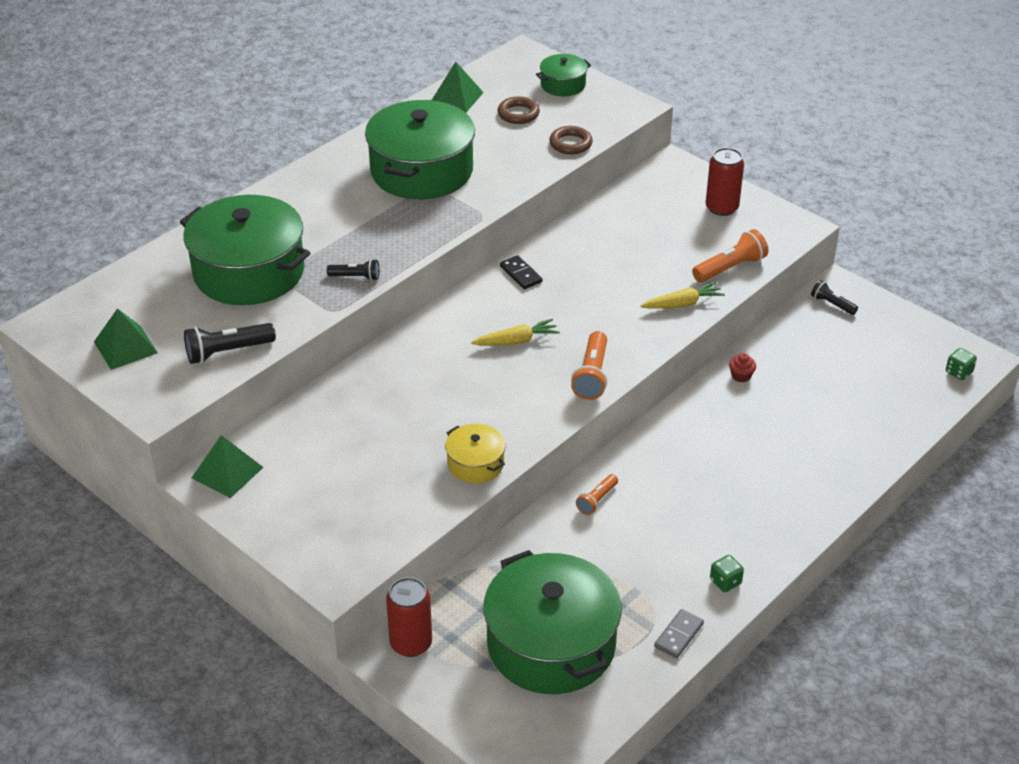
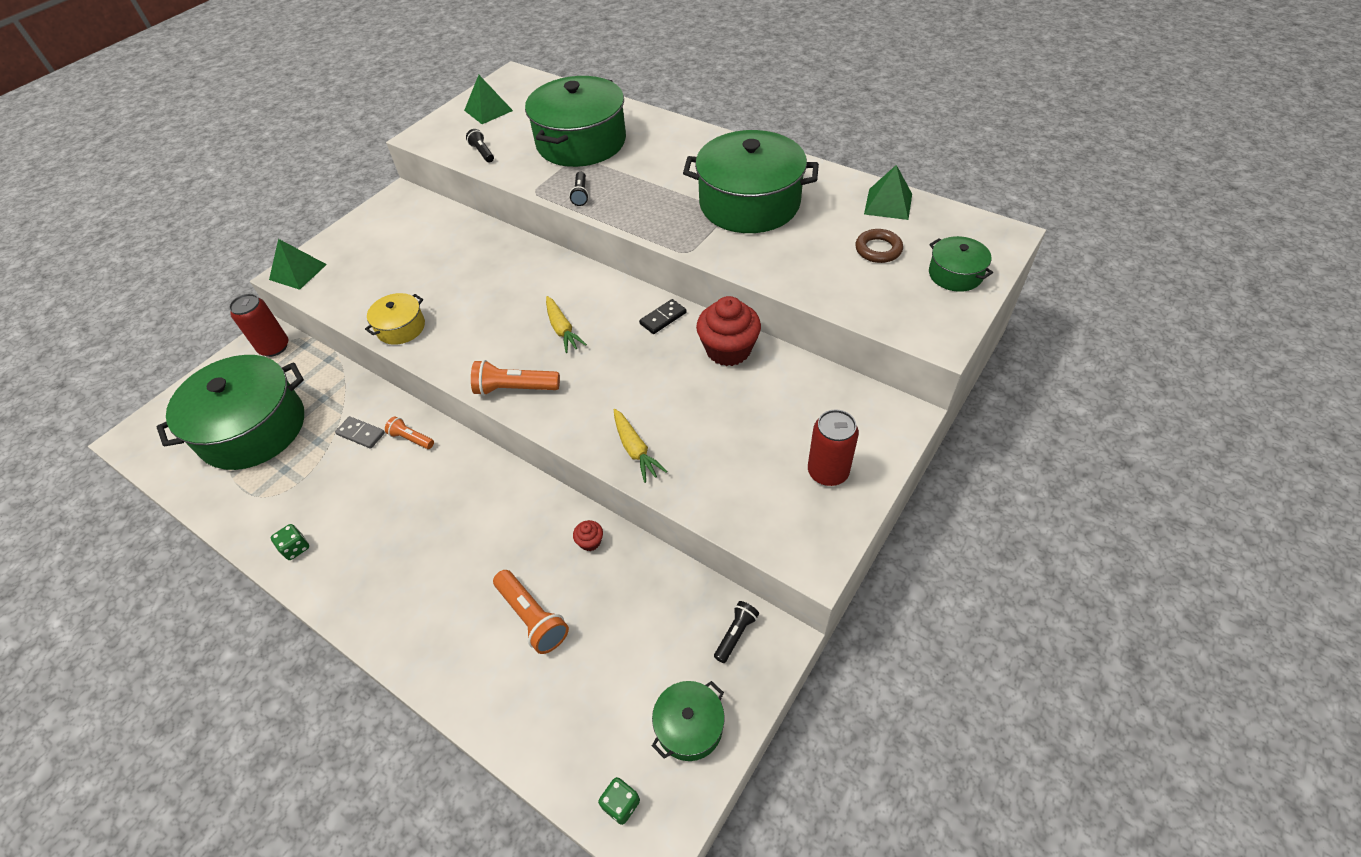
camera: 85 degrees right, 10 degrees up
(227, 352) = (482, 152): black flashlight -> black flashlight, size x0.62
(227, 472) = (406, 203): green pyramid -> green pyramid (298, 272)
(570, 144) = (837, 295): brown ring -> none
(575, 240) = (728, 350): none -> red cupcake
(679, 635) = (240, 516): grey domino -> grey domino (361, 434)
(730, 268) = (709, 489): orange flashlight -> orange flashlight (532, 617)
(903, 335) = (689, 726): none -> green pot

